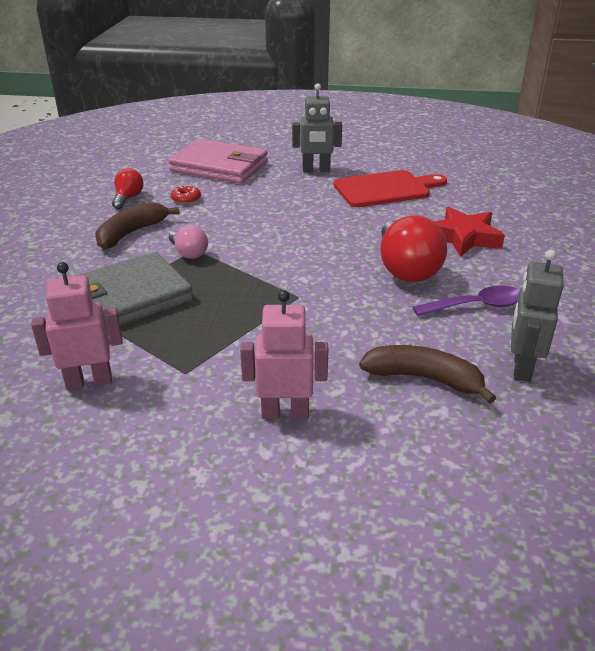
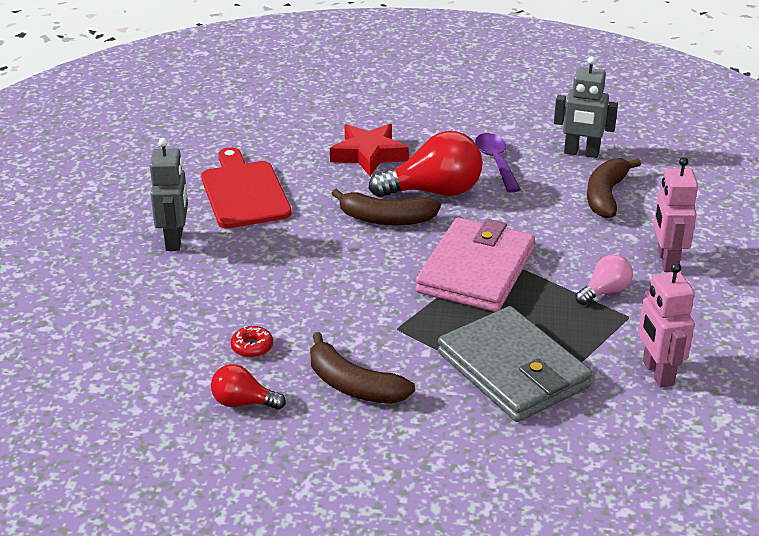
camera: 90 degrees left, 0 degrees up
(189, 253) = (406, 332): pink light bulb -> pink light bulb (605, 292)
(219, 166) = (142, 324): pink wallet -> pink wallet (475, 271)
(354, 245) = (386, 219): none -> brown banana

